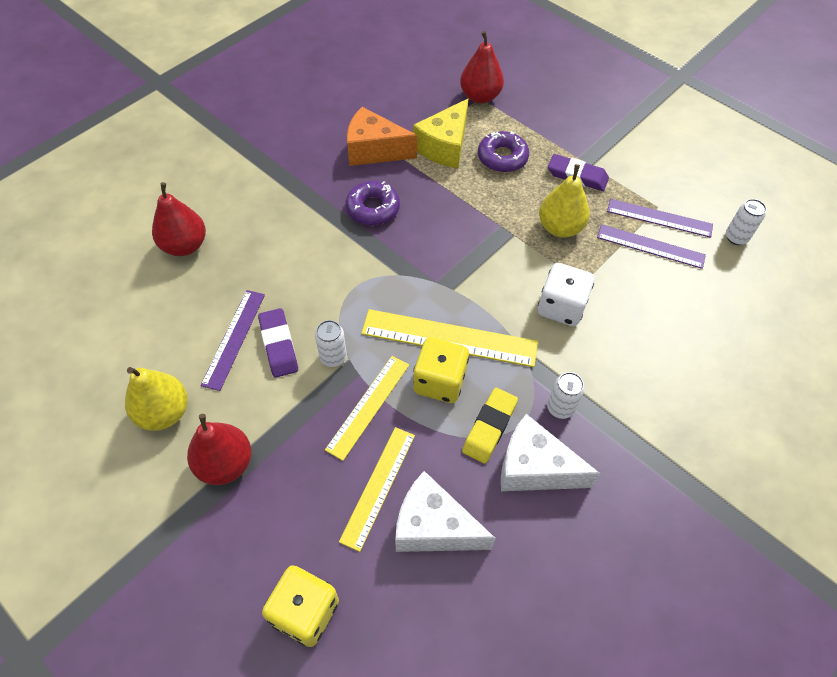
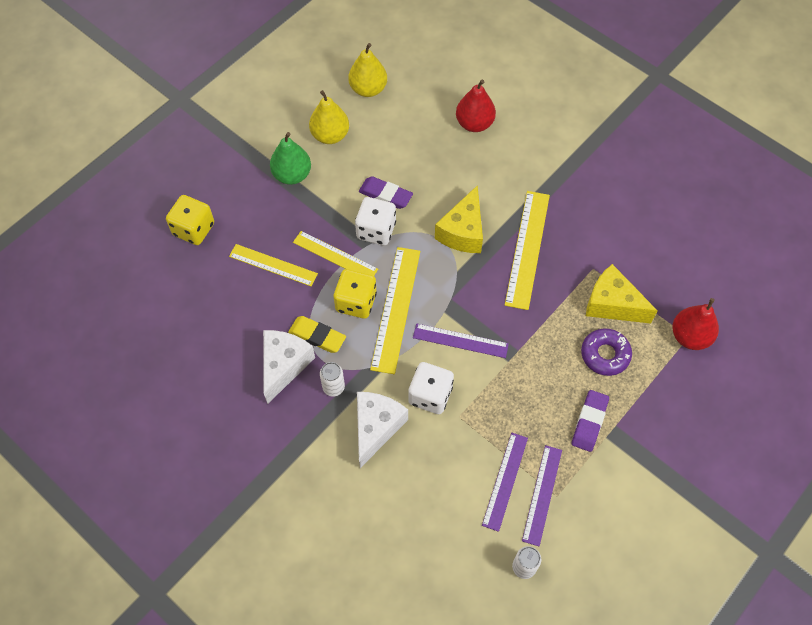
camera: 90 degrees right, 5 degrees up
(225, 464) = (292, 175): red pear -> green pear
(233, 338) = (390, 166): purple ruler -> purple ruler (460, 340)
(278, 345) = (385, 195): purple eraser -> purple eraser turned 45 degrees clockwise
(333, 357) = (376, 230): white can -> white dice
(344, 266) = (463, 232): none -> yellow cheese
(373, 208) = (527, 249): purple donut -> yellow ruler
(374, 150) = (598, 246): orange cheese -> none
(433, 527) = (243, 299): white cheese -> white cheese (376, 427)
(560, 227) = (520, 401): yellow pear -> yellow pear (368, 89)

